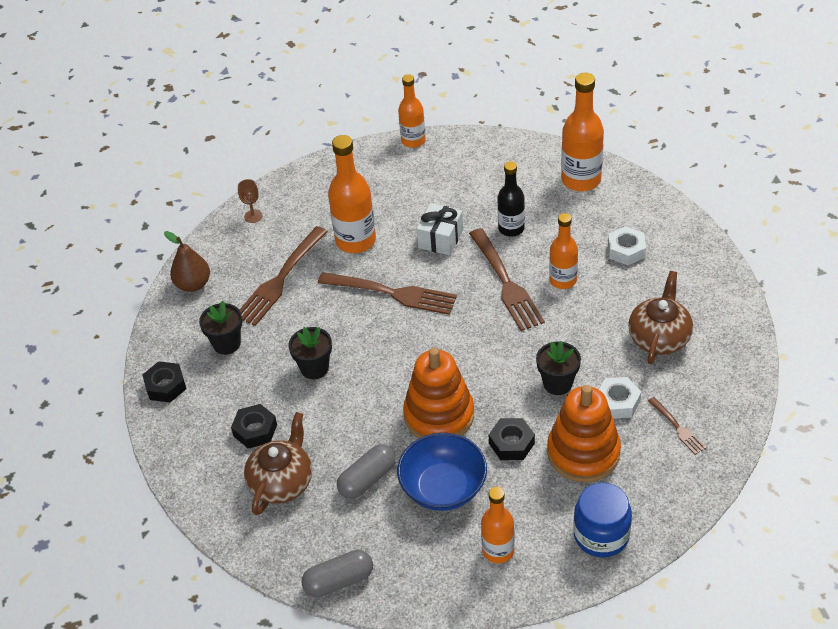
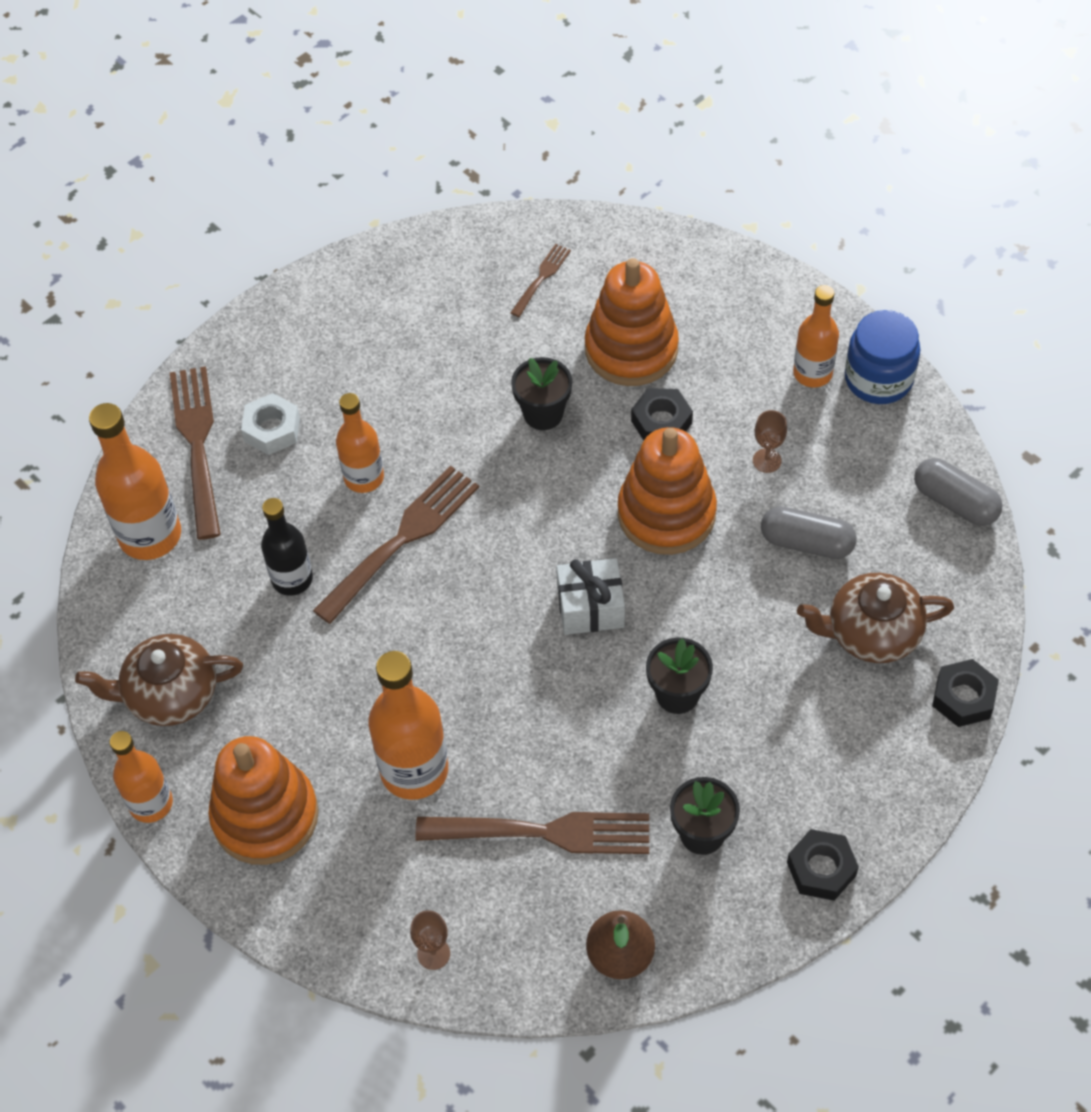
camera: 120 degrees left, 10 degrees up
(255, 430) = (818, 708): black nut -> black nut (963, 698)
(374, 178) = (265, 816): none -> orange stacking toy
(391, 293) = (493, 669): brown fork -> brown fork (198, 446)
(440, 239) = (355, 658): white gift -> white gift (590, 607)
(443, 488) = (767, 460): blue bowl -> brown goblet
(601, 535) = (731, 292): blue jar -> blue jar (878, 379)
(617, 402) = (537, 345): white nut -> none
(659, 337) = (410, 341): brown teapot -> brown teapot (170, 694)

